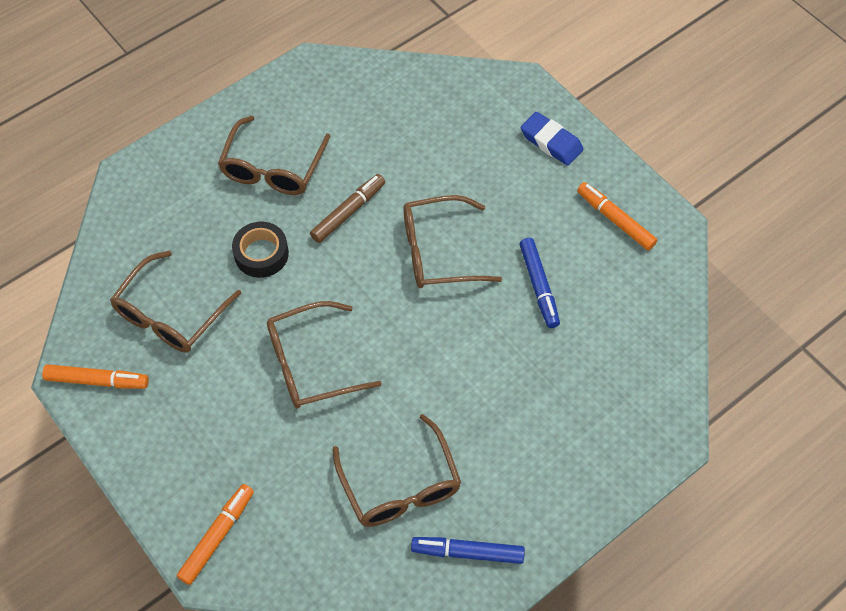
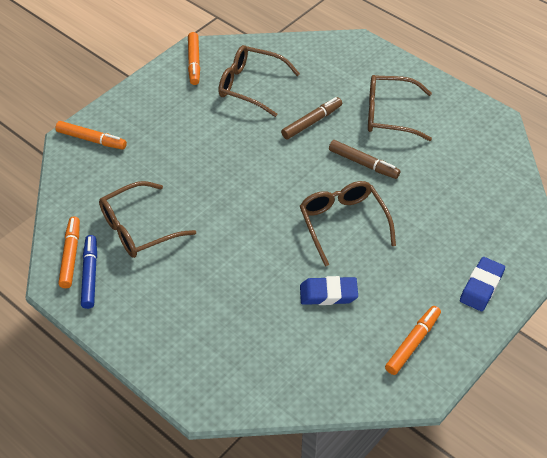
camera: 80 degrees right, 10 degrees down
(261, 254) = (312, 122): black tape -> brown marker
(311, 364) = (227, 164): brown glasses -> none
(430, 576) = (70, 255): none -> orange marker
(539, 286) = (328, 294): blue marker -> blue eraser

